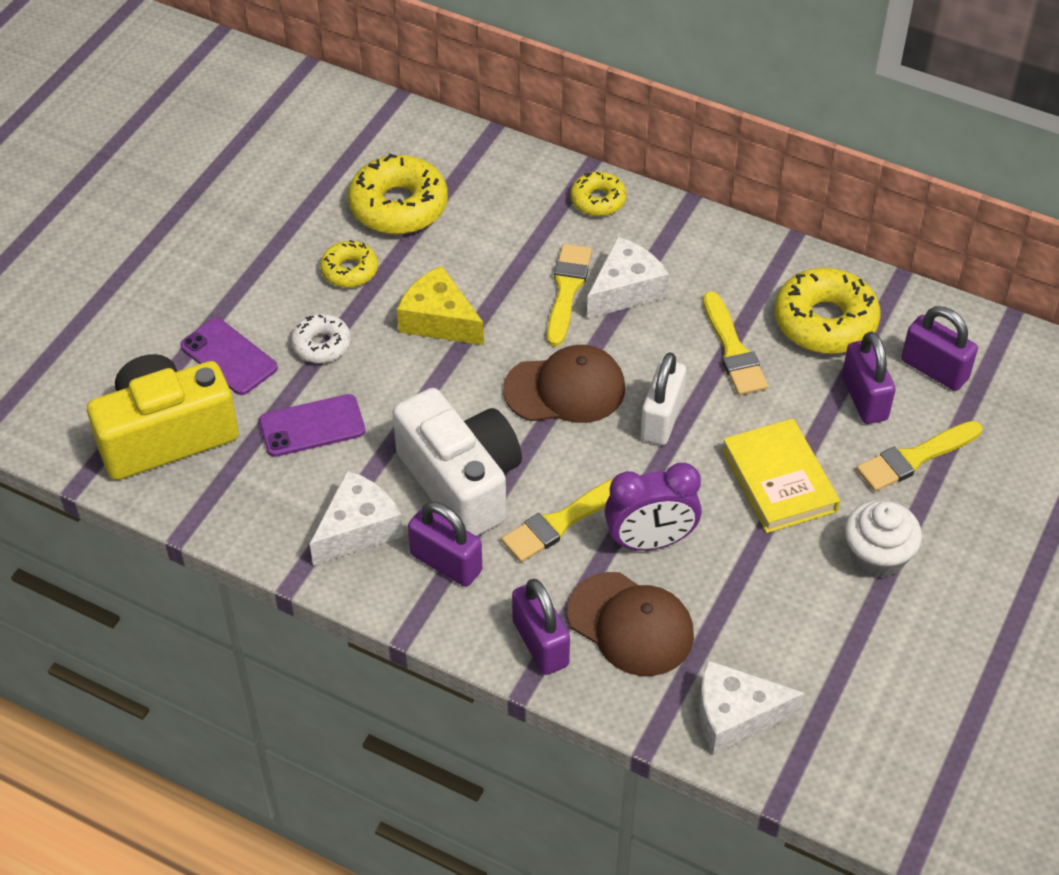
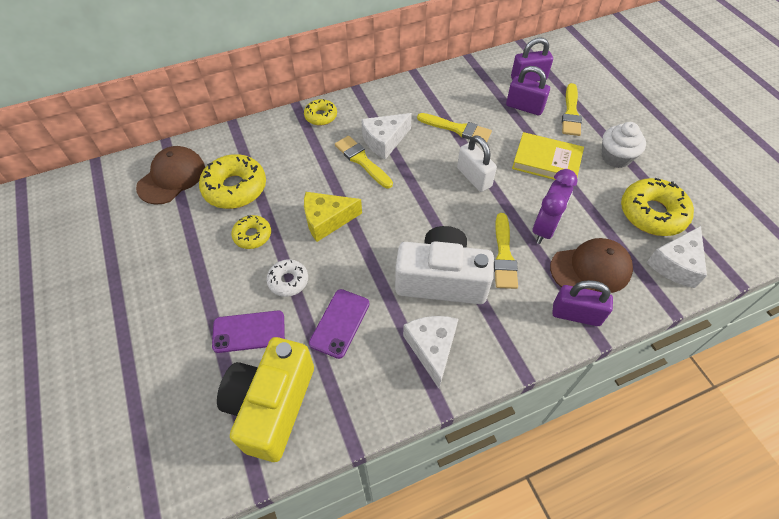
camera: 50 degrees left, 5 degrees up
(446, 563) = (490, 322): purple padlock -> none
(565, 389) = (422, 200): brown cap -> brown cap (172, 177)
(625, 290) = (384, 141): white cheese -> white cheese turned 120 degrees counterclockwise
(825, 322) = (471, 92): yellow donut -> yellow donut (652, 213)

